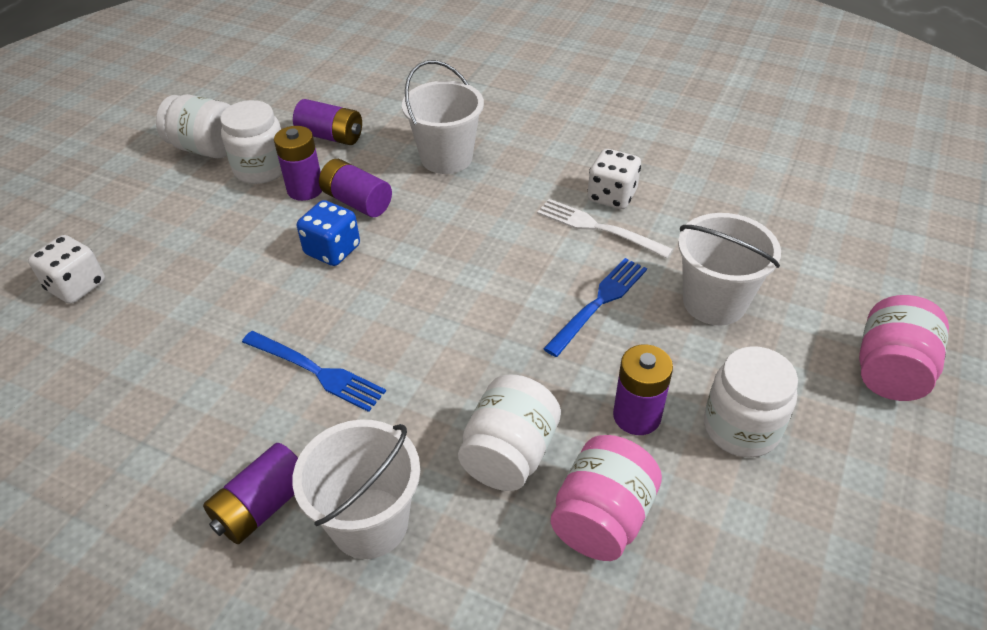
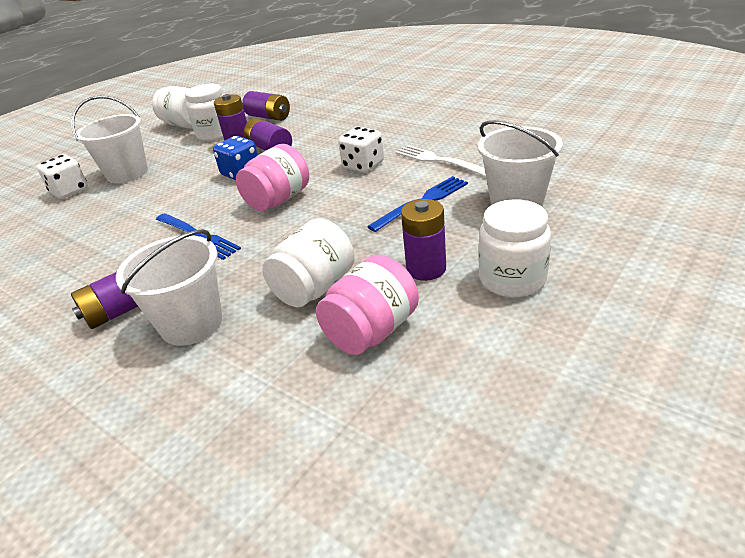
camera: 15 degrees right, 10 degrees down
(446, 158) = (342, 126): white bucket -> white bucket (127, 173)
(612, 196) = (456, 143): white dice -> white dice (363, 165)
(890, 371) = (661, 247): pink jar -> pink jar (278, 200)

